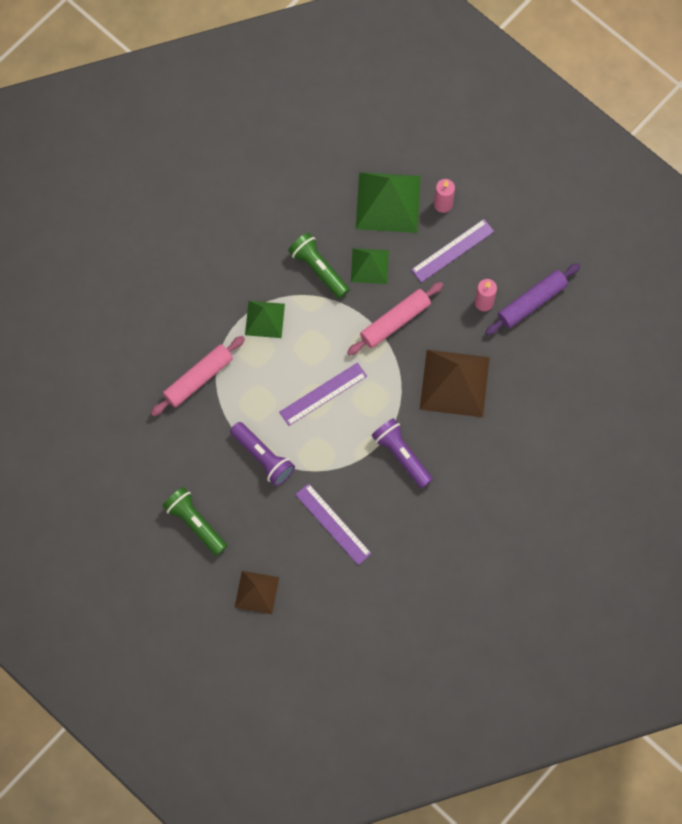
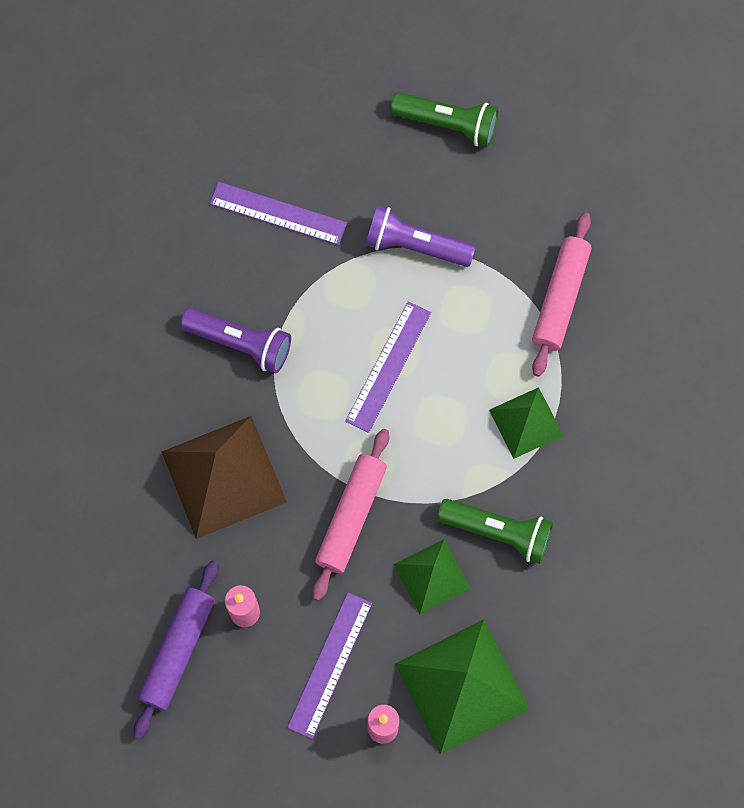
camera: 150 degrees right, 0 degrees up
(256, 592) = (323, 87): brown pyramid -> none

